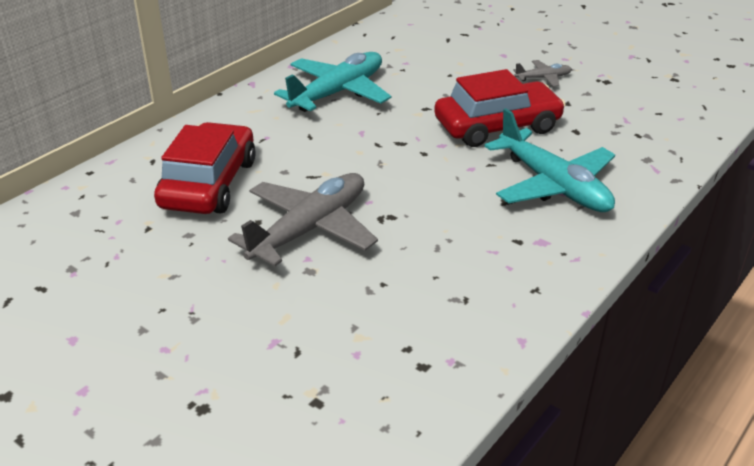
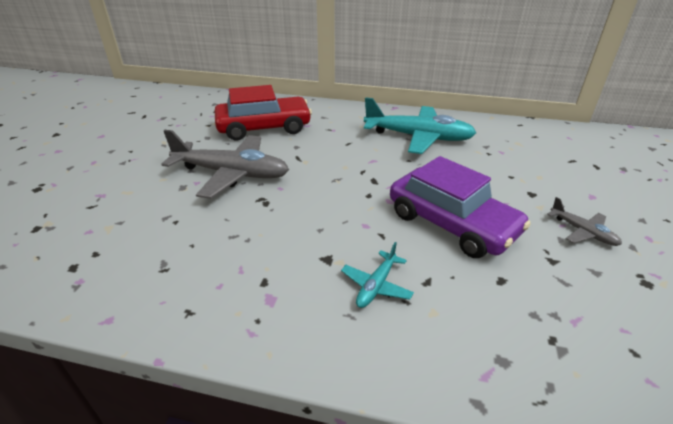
camera: 65 degrees right, 0 degrees up
(497, 126) = (451, 223): red car -> purple car
(553, 185) = (376, 286): turquoise plane -> turquoise plane, size x0.47

